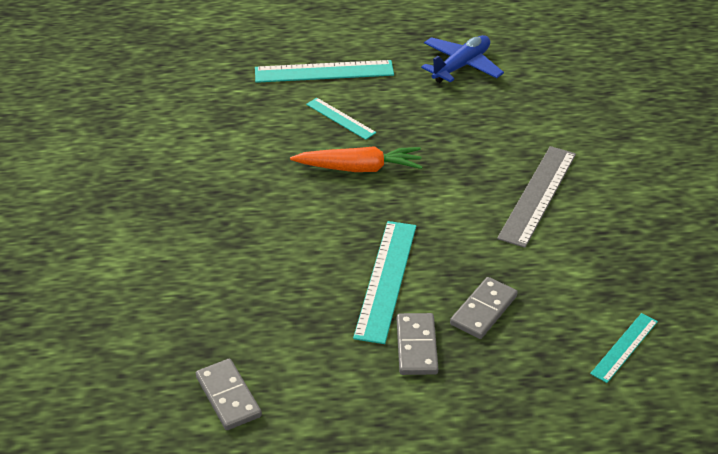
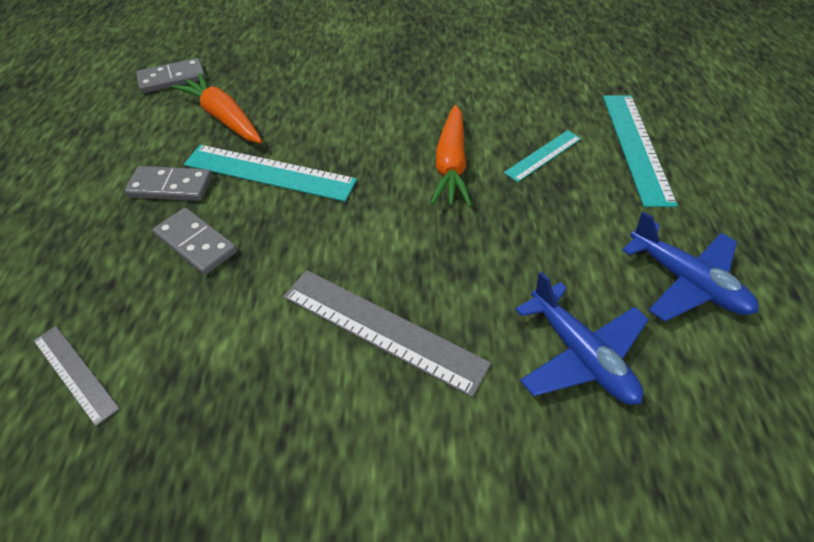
camera: 95 degrees right, 10 degrees up
(303, 331) = (223, 118): none -> orange carrot
(531, 112) = (580, 354): none -> blue plane
(624, 347) = (74, 373): turquoise ruler -> grey ruler

